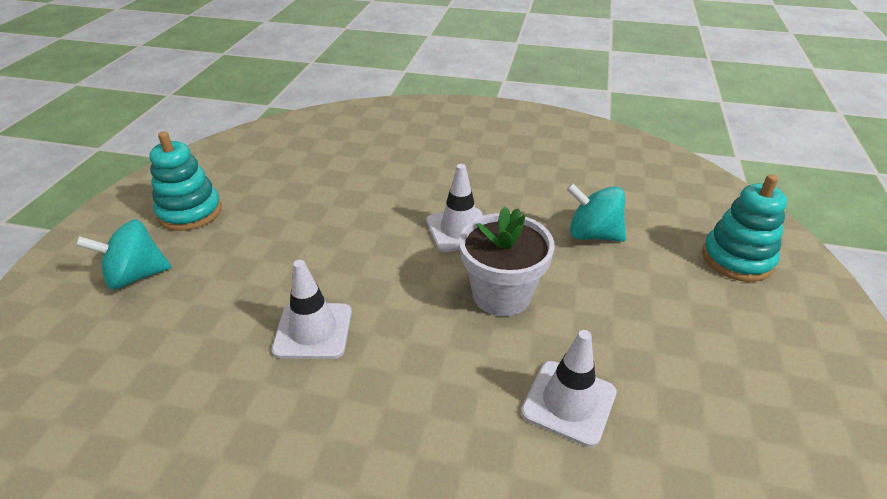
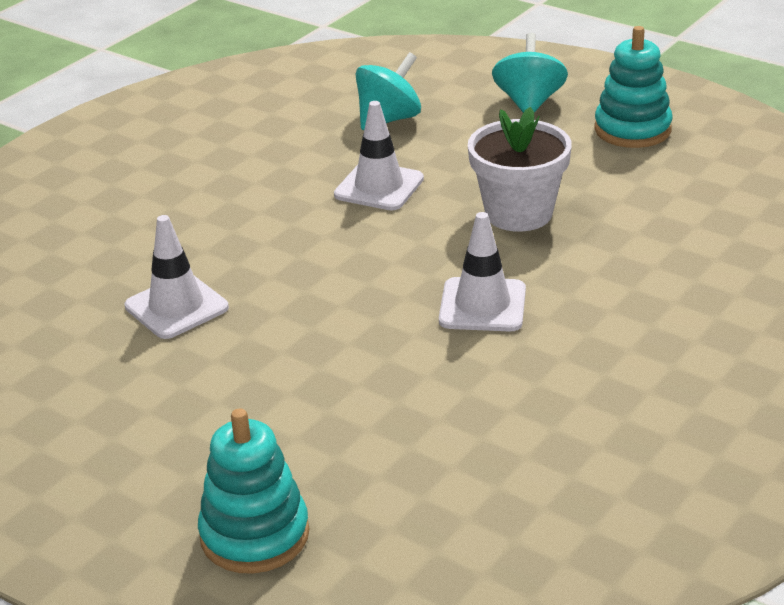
camera: 115 degrees right, 5 degrees down
(501, 295) = (343, 307): white flower pot -> white flower pot (518, 213)
(593, 235) = (399, 416): turquoise spinning top -> turquoise spinning top (389, 119)

